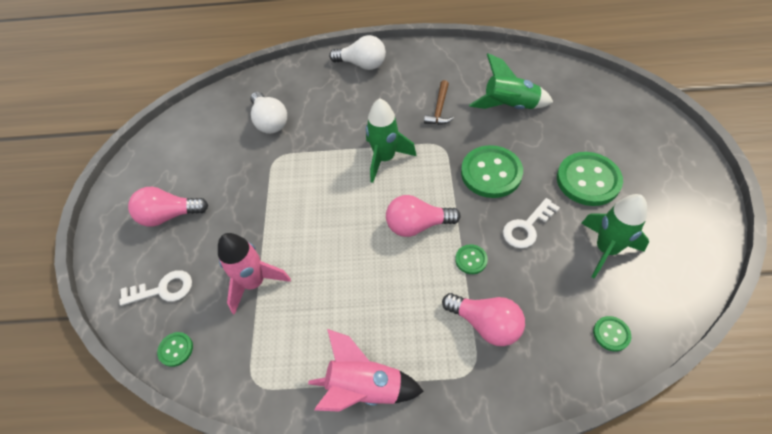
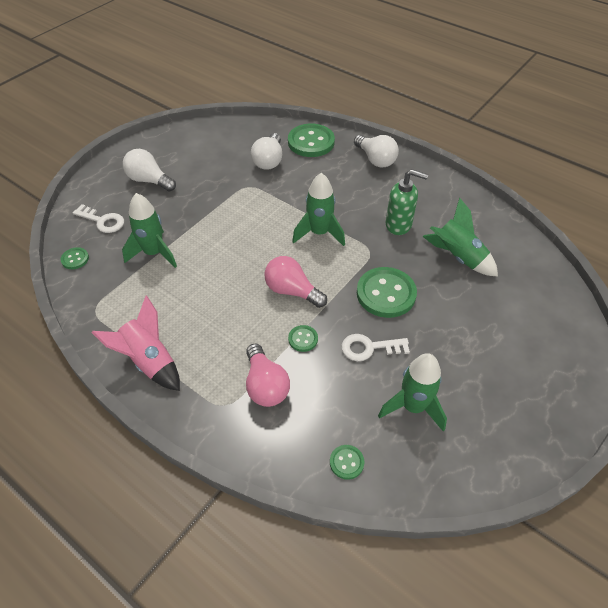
camera: 35 degrees right, 5 degrees down
(169, 215) = (149, 180): pink light bulb -> white light bulb
(254, 283) = (154, 253): pink rocket -> green rocket
(439, 109) = (399, 225): brown hammer -> green soap dispenser
(588, 180) = (459, 351): green button -> green button (311, 142)

